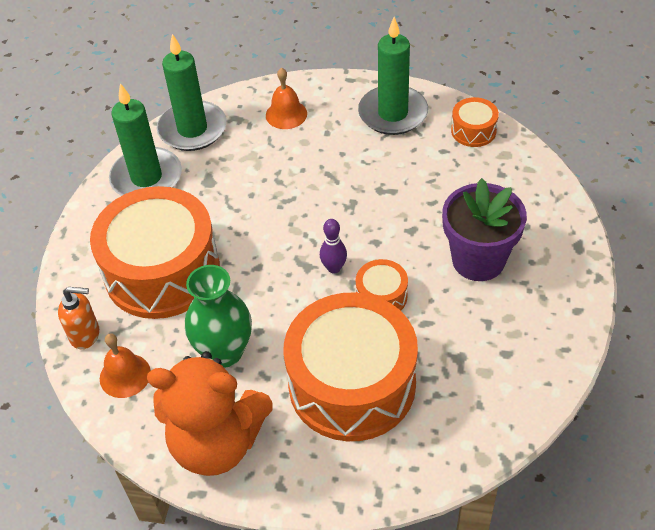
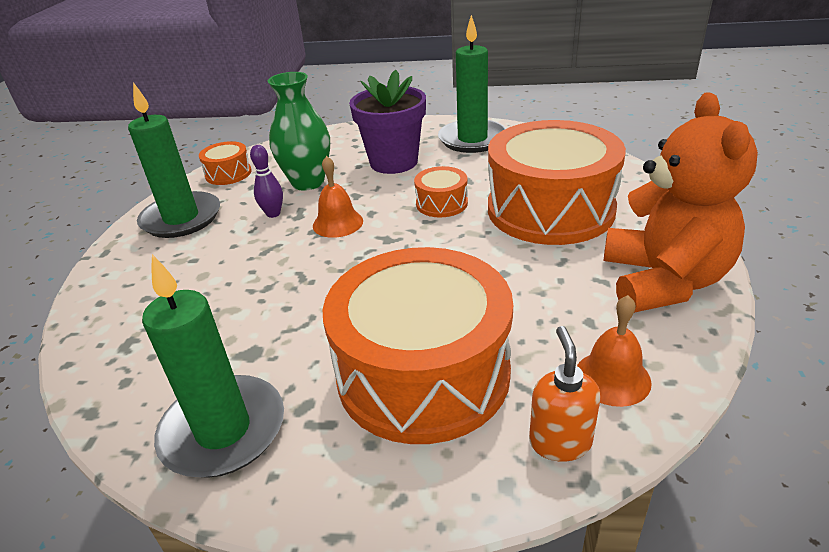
camera: 95 degrees left, 15 degrees down
(192, 129) = (128, 390): green candle -> green candle (472, 139)
(224, 352) = (542, 293): green vase -> green vase (308, 182)
(286, 114) = (142, 296): orange bell -> orange bell (338, 223)
(334, 268) = (408, 233): purple bowling pin -> purple bowling pin (273, 214)

